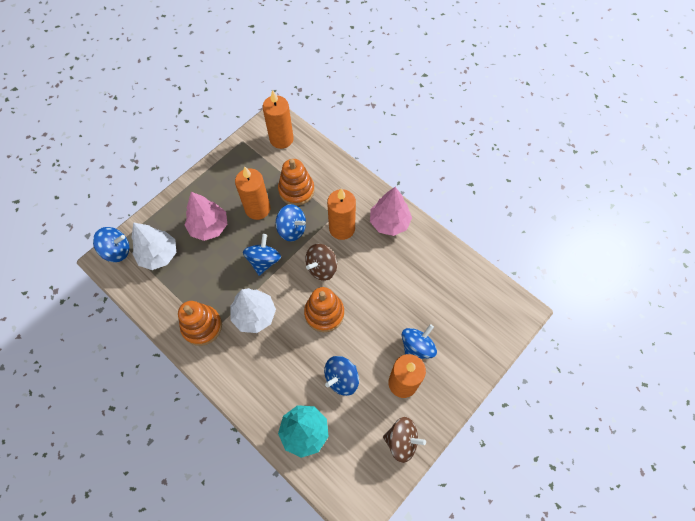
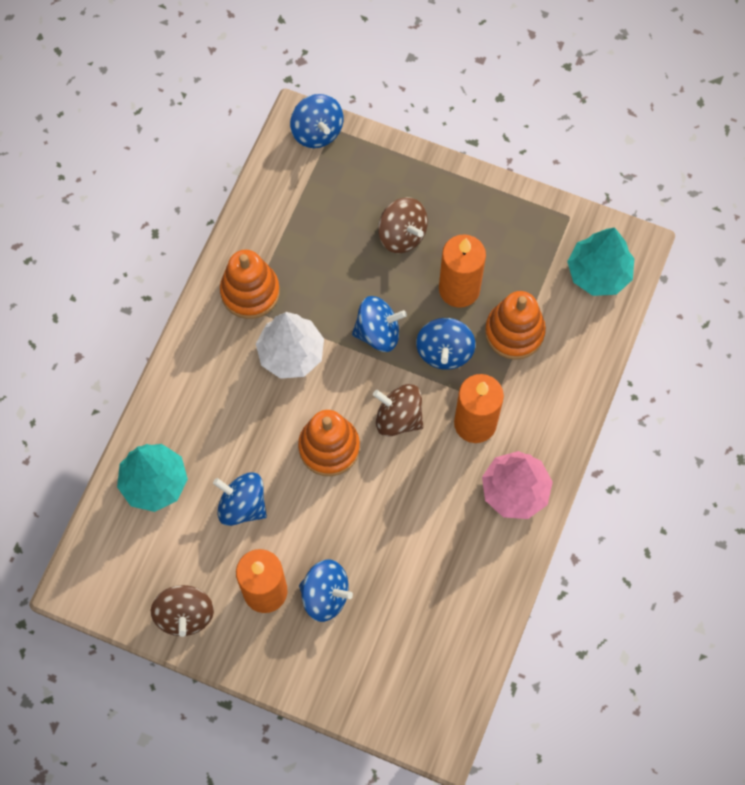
camera: 70 degrees right, 5 degrees up
(159, 255) = (332, 188): white tree -> none
(209, 227) = (402, 234): pink tree -> brown spinning top
(281, 139) = (598, 273): orange candle -> turquoise tree

